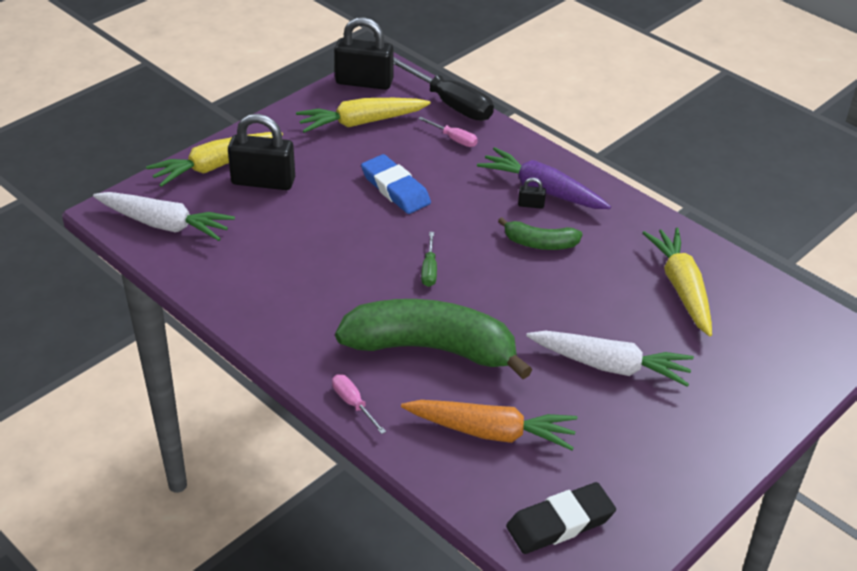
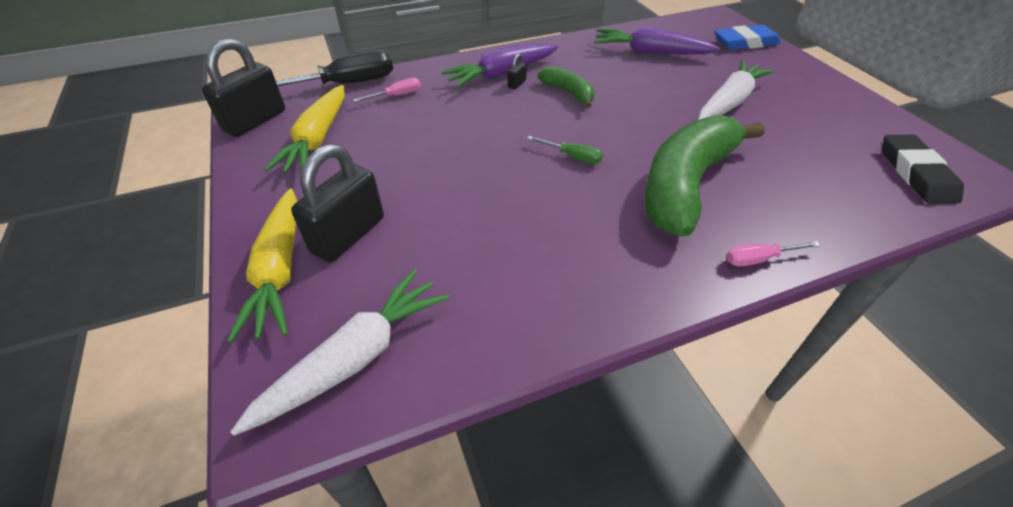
camera: 65 degrees left, 5 degrees up
(395, 189) = (440, 145): blue eraser -> blue eraser (745, 43)
(491, 432) = (805, 180): orange carrot -> none
(540, 243) = (568, 93): green banana -> green banana turned 75 degrees counterclockwise
(681, 288) = (650, 53): yellow carrot -> purple carrot

